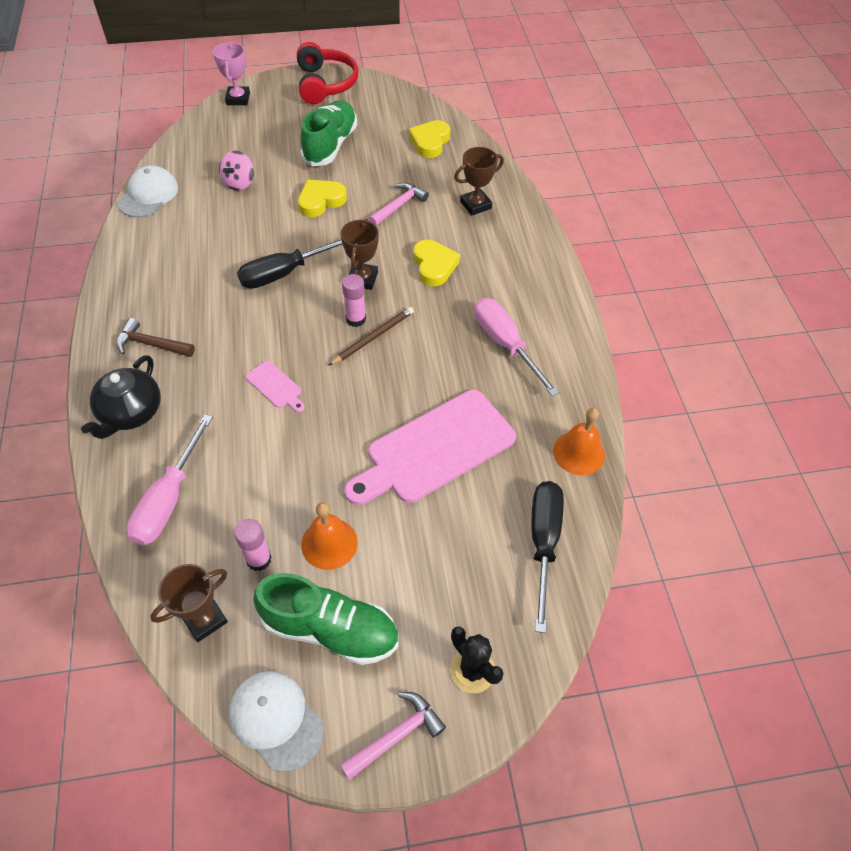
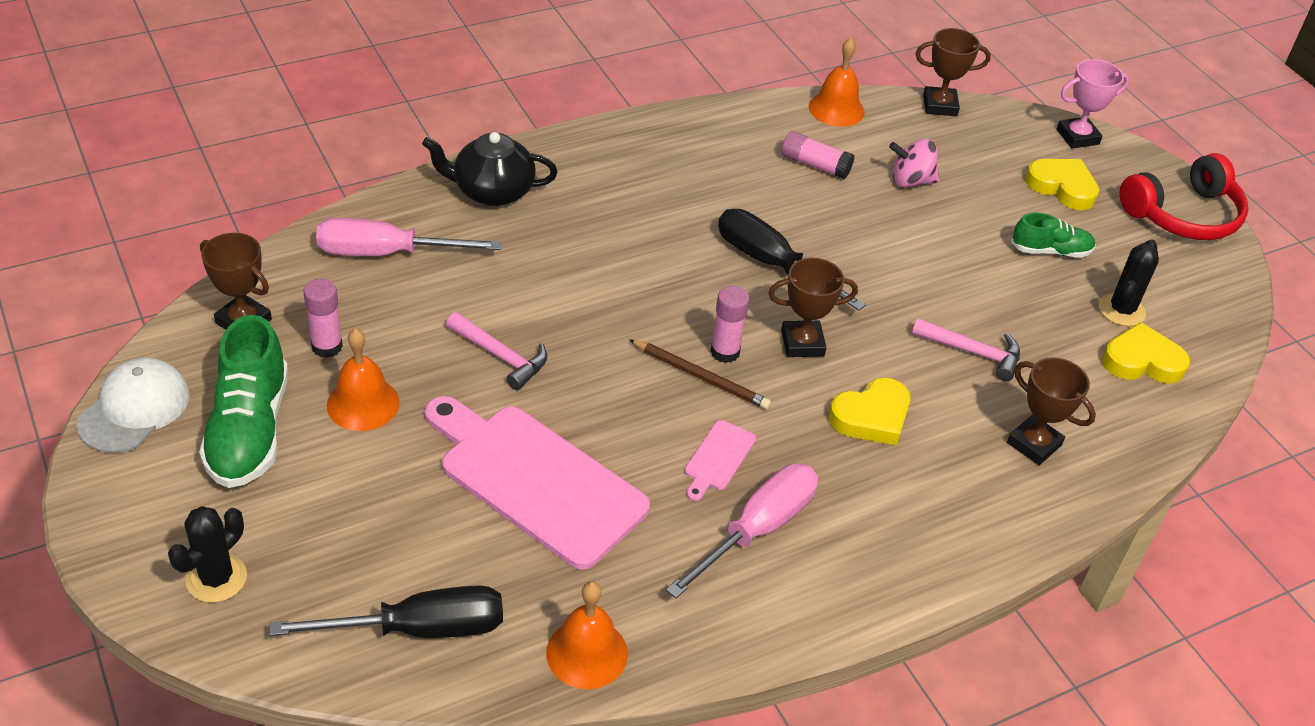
camera: 70 degrees right, 10 degrees down
(148, 195) = (836, 109): white cap -> orange bell
(151, 344) = (597, 179): brown hammer -> none
(174, 146) = (940, 105): none -> brown trophy
(199, 223) = (815, 165): none -> pink glue stick
(275, 386) = (578, 300): pink cutting board -> pink cutting board (718, 458)
(321, 201) = (928, 267): yellow heart -> yellow heart (1062, 187)
(330, 145) = (1050, 251): green shoe -> green shoe, size x0.56
(389, 135) = (1121, 310): none -> black cactus
(396, 735) = (126, 518): pink hammer -> pink hammer (500, 356)

